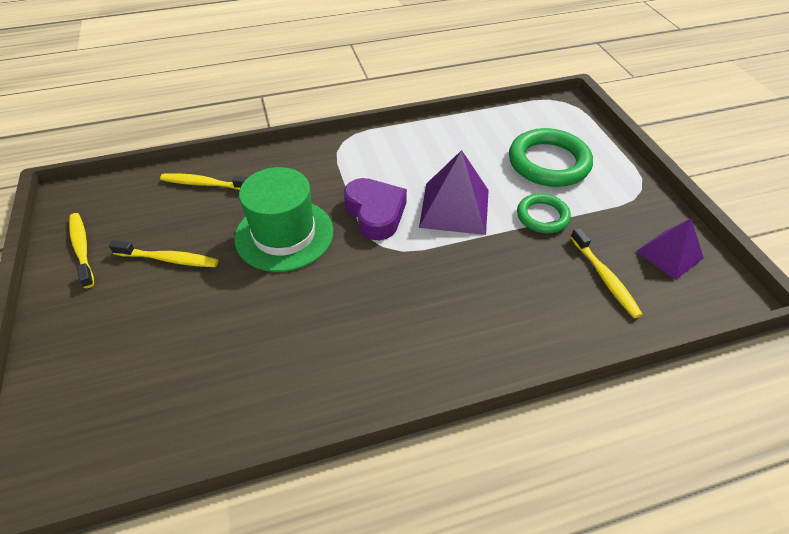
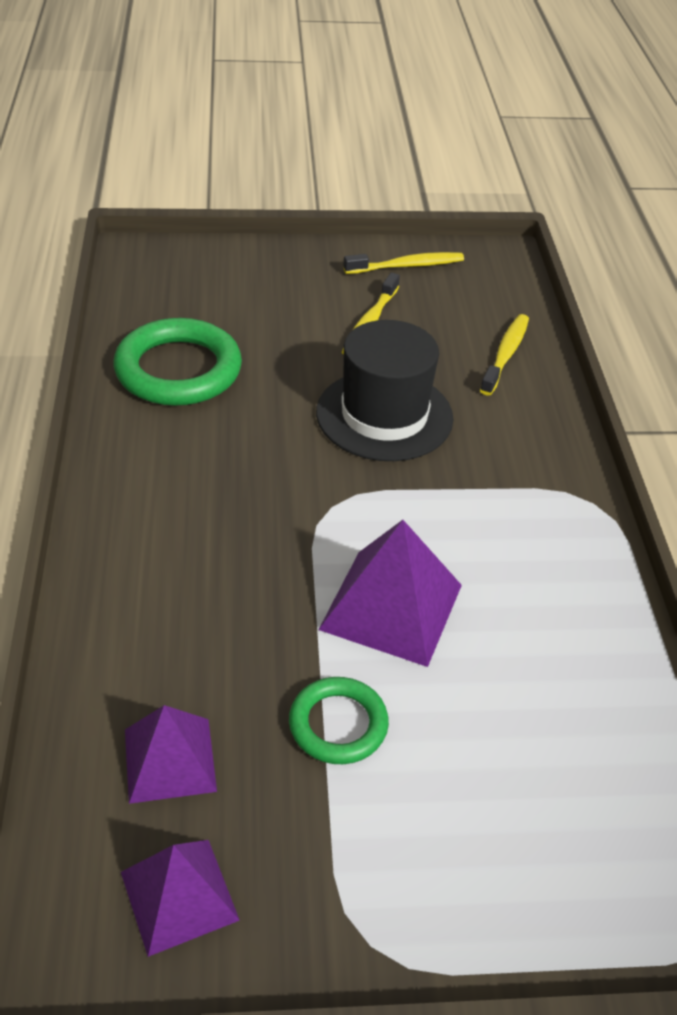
camera: 100 degrees right, 5 degrees down
(284, 234) = (384, 415): green hat -> black hat
(375, 213) = (403, 510): purple heart -> none
(548, 162) = (490, 795): green ring -> green ring (178, 370)
(604, 277) = (170, 759): yellow toothbrush -> purple pyramid

